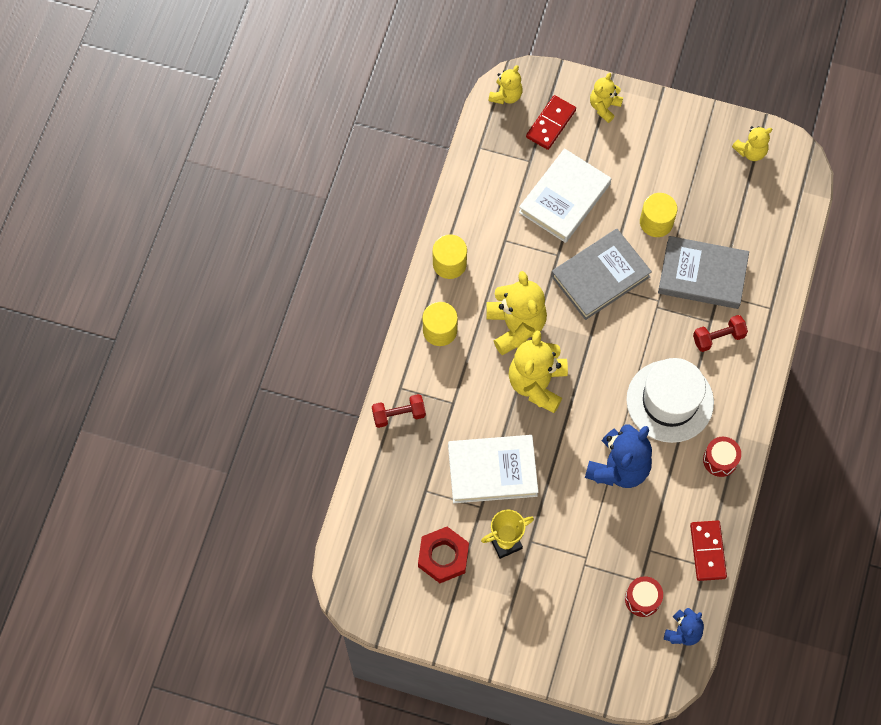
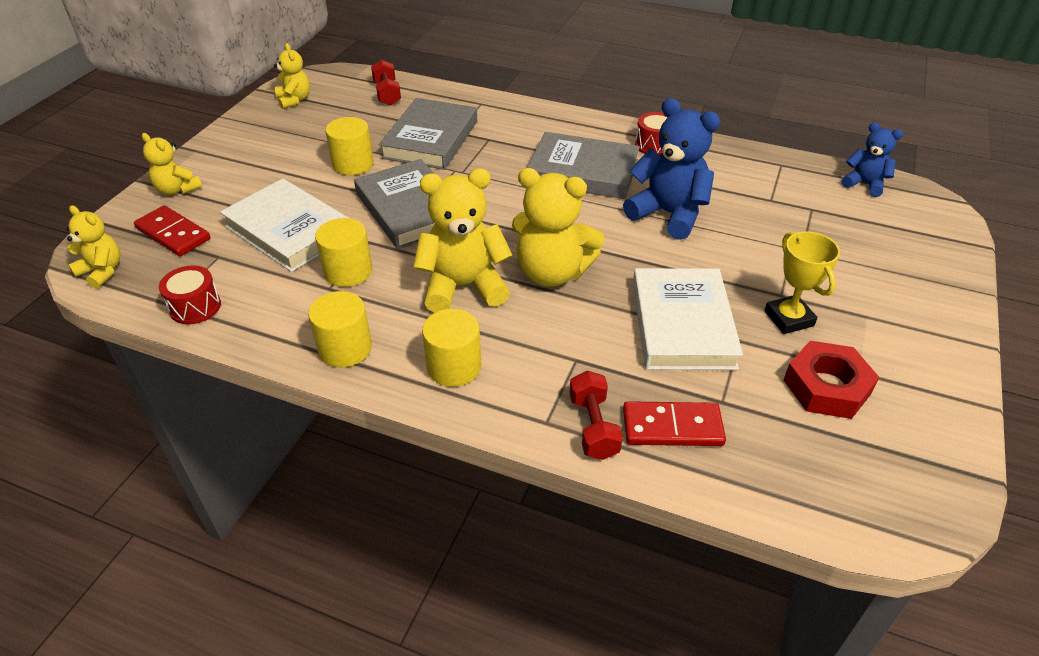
camera: 85 degrees left, 25 degrees down
(523, 248) = (348, 271): none -> yellow cylinder
(642, 599) = (834, 209): red drum -> red drum (195, 307)
(670, 401) = (583, 172): white hat -> grey book
(707, 551) = (763, 161): red domino -> red domino (672, 427)
(718, 337) = (508, 135): red dumbbell -> red dumbbell (387, 94)

